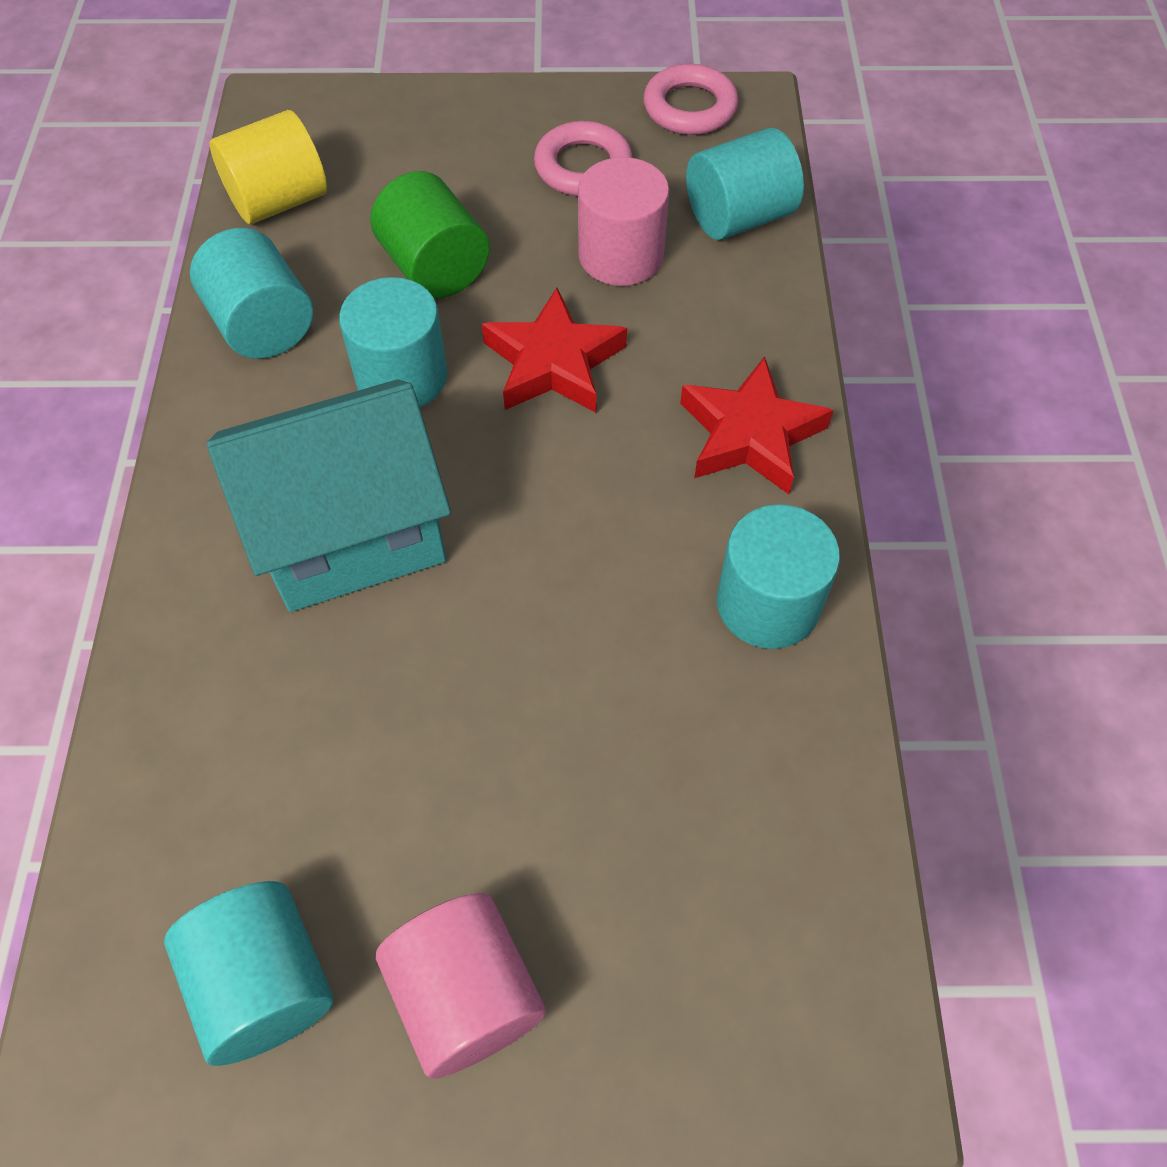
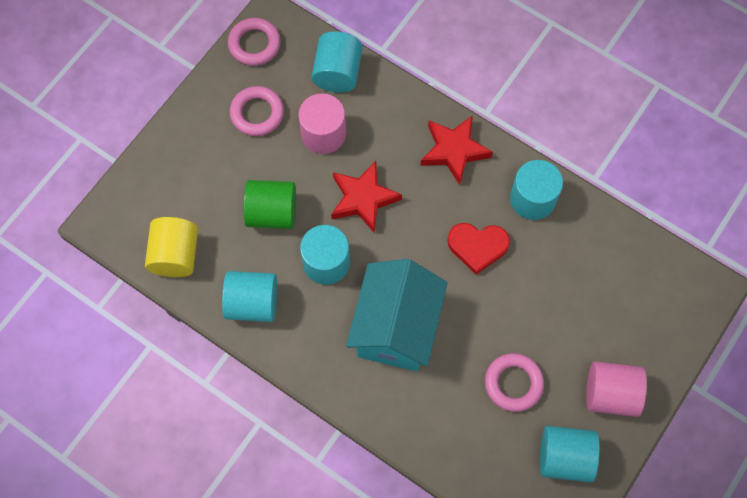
camera: 55 degrees left, 10 degrees up
(368, 788) = (513, 383): none -> pink ring
(601, 570) = (477, 247): none -> red heart

